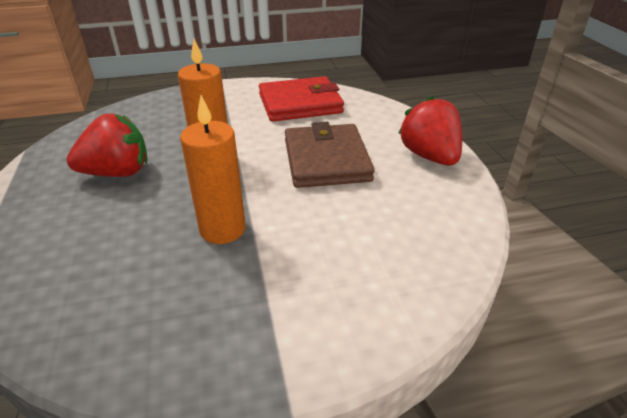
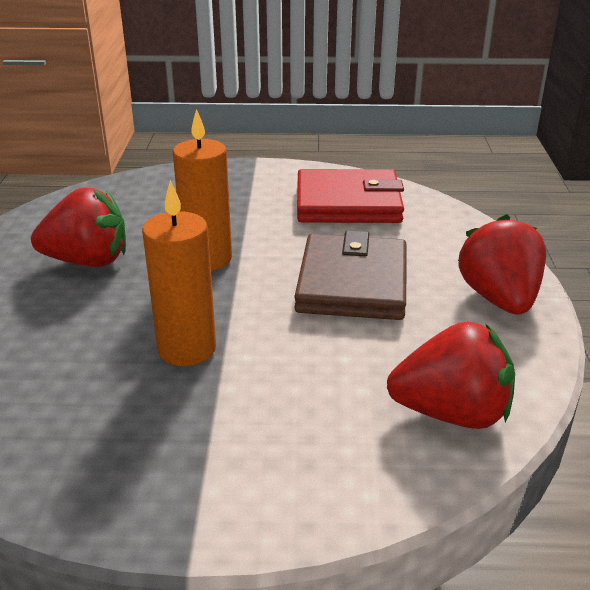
camera: 15 degrees right, 5 degrees down
(434, 243) = (451, 413): none -> red strawberry

